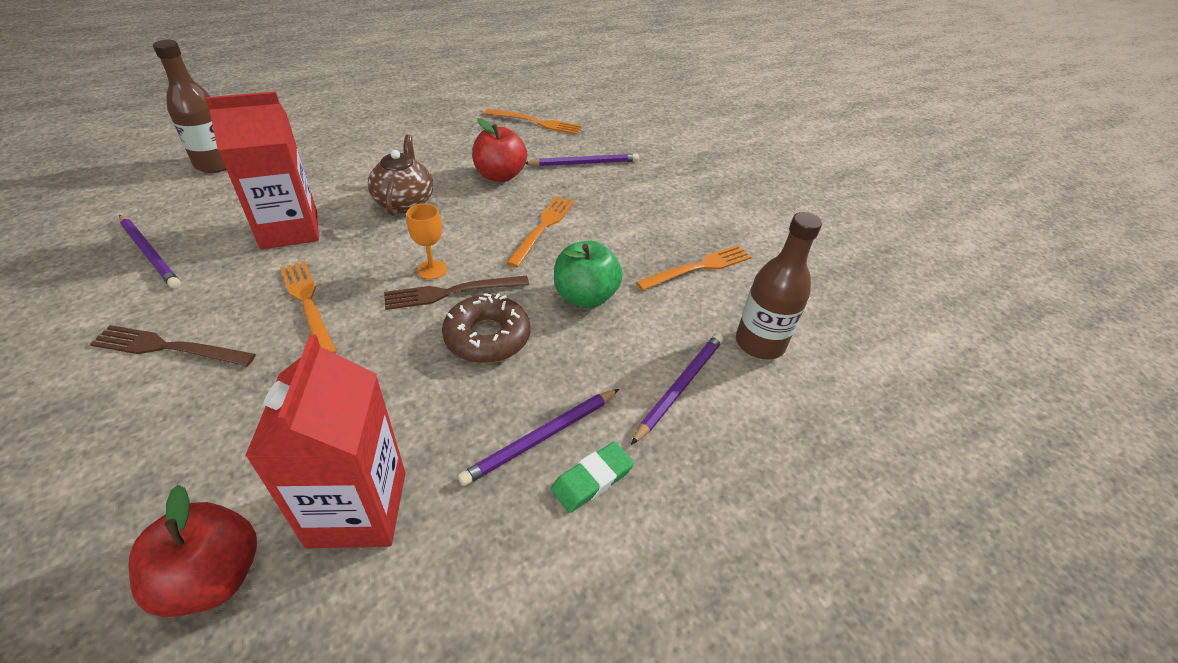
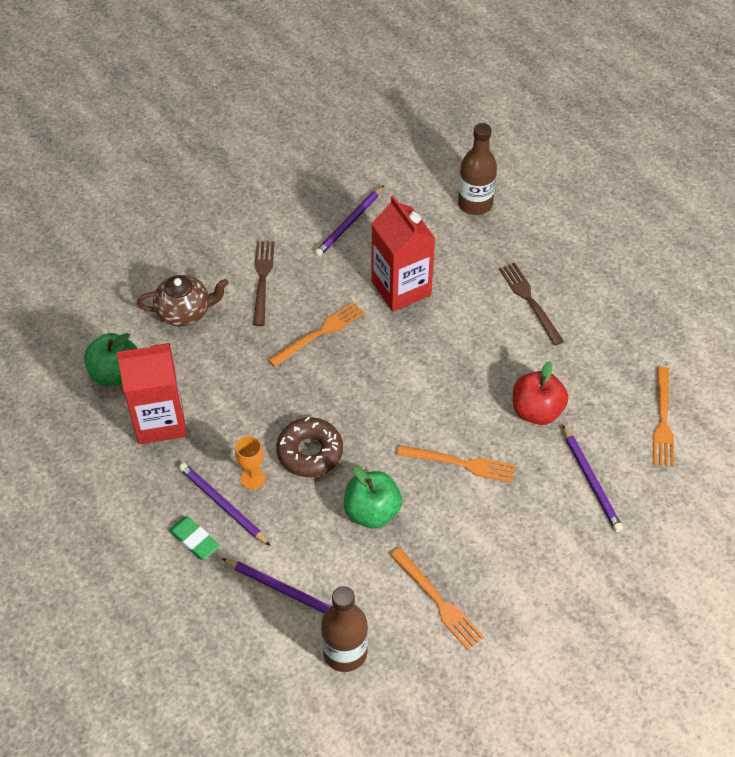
camera: 85 degrees right, 10 degrees up
(213, 577) = (115, 373): red apple -> green apple
(404, 202) = (465, 350): brown teapot -> brown teapot (185, 312)
(432, 270) = (377, 396): orange goblet -> orange goblet (252, 478)
(452, 292) = (354, 417): brown fork -> brown fork (530, 301)

